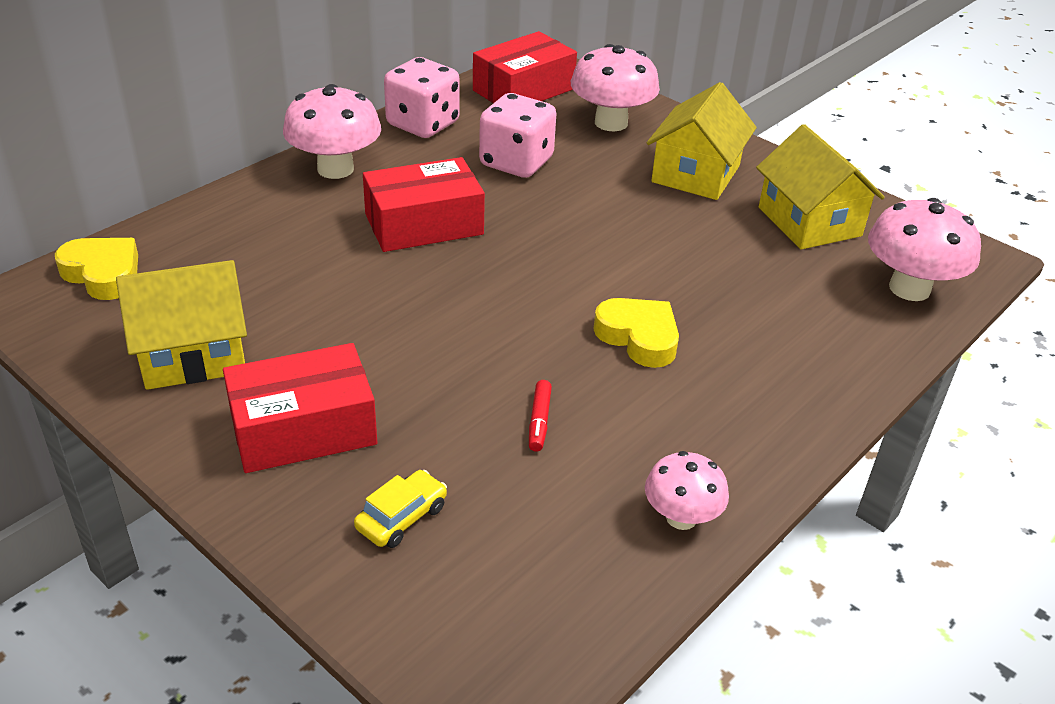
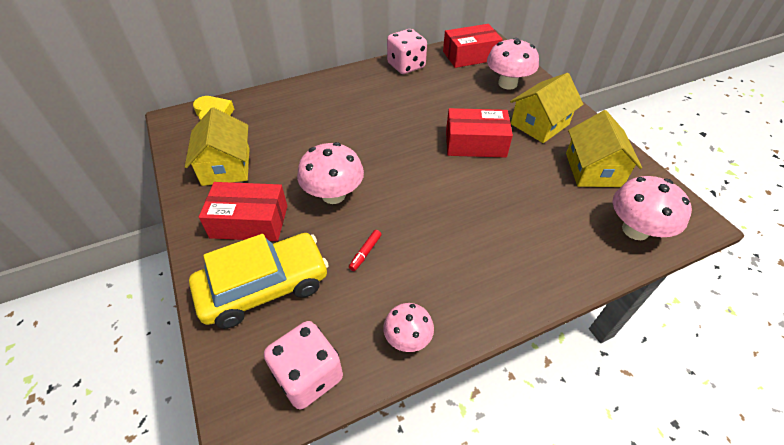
camera: 25 degrees right, 10 degrees up
(193, 353) = (226, 166): yellow house -> yellow house turned 75 degrees clockwise
(335, 169) = (349, 82): pink mushroom -> pink mushroom (333, 195)
(401, 517) = (264, 287): yellow car -> yellow car, size x2.42
(424, 224) = (373, 122): red box -> red box (475, 143)
(516, 162) = (442, 97): pink dice -> pink dice (308, 375)
(638, 337) = (448, 217): yellow heart -> none

